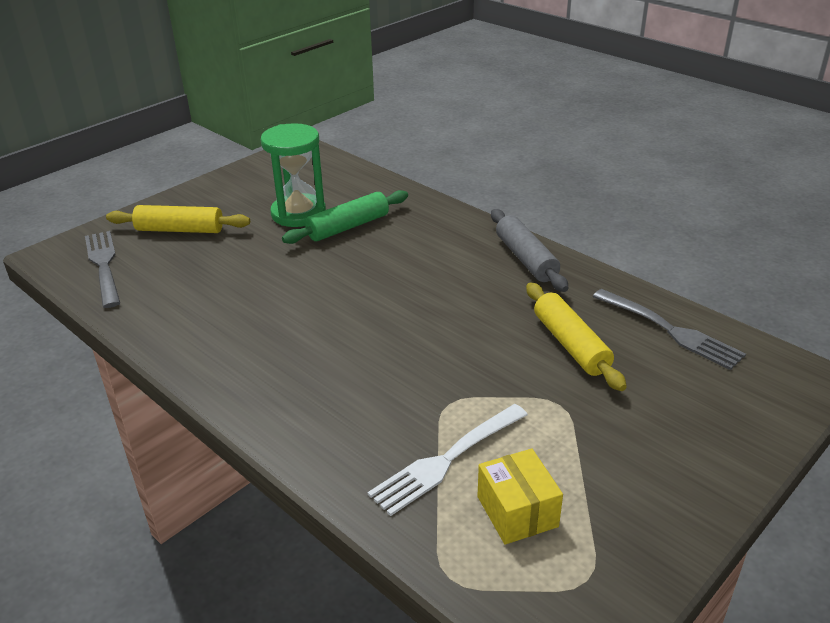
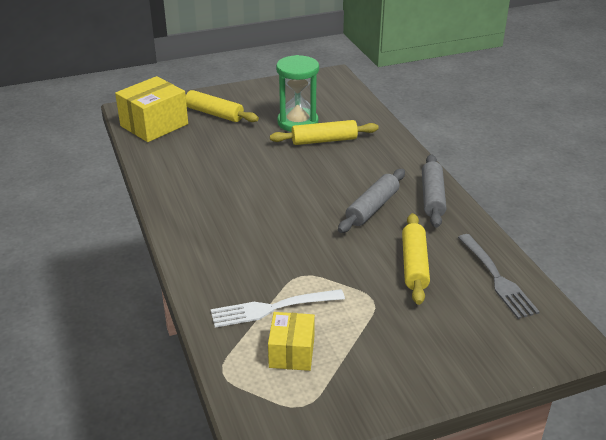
camera: 25 degrees right, 0 degrees up
(104, 265) = (154, 125): grey fork -> yellow box
(348, 227) = (324, 140): green rolling pin -> yellow rolling pin
(468, 291) = (372, 208): none -> grey rolling pin

